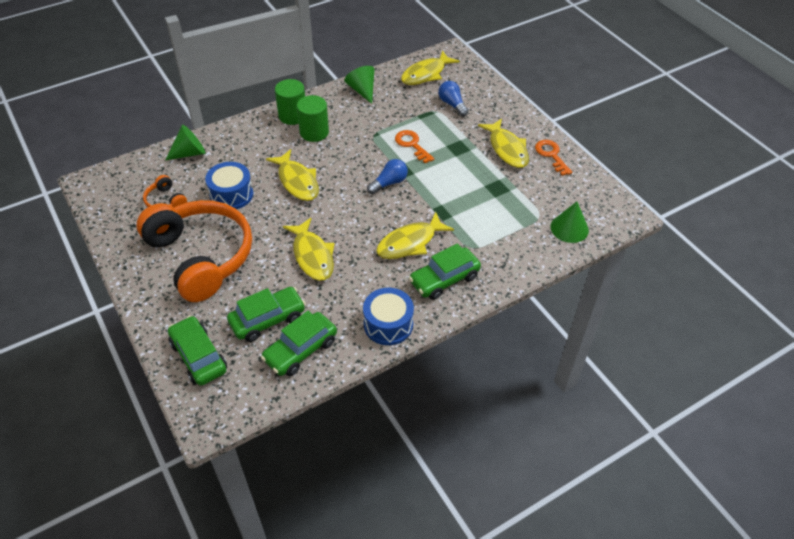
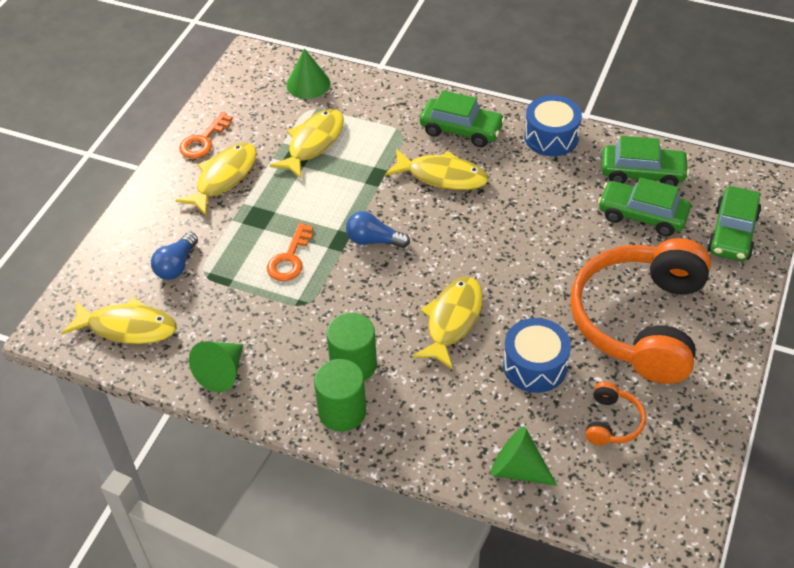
camera: 125 degrees left, 0 degrees up
(312, 256) = (537, 235): yellow fish -> yellow fish (313, 143)

